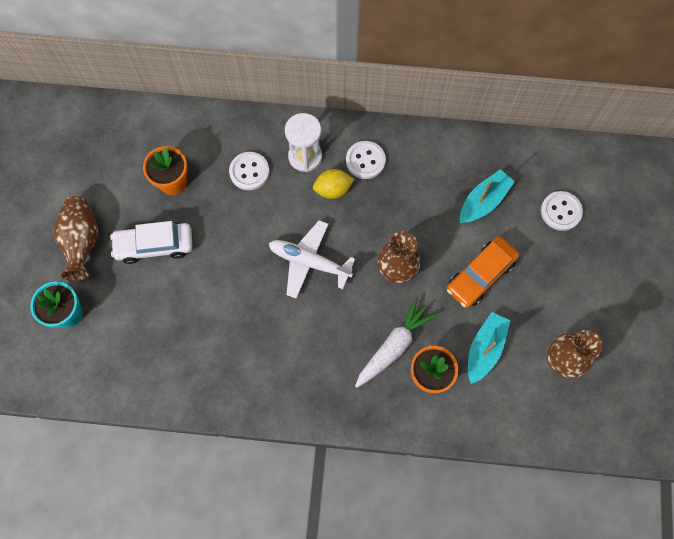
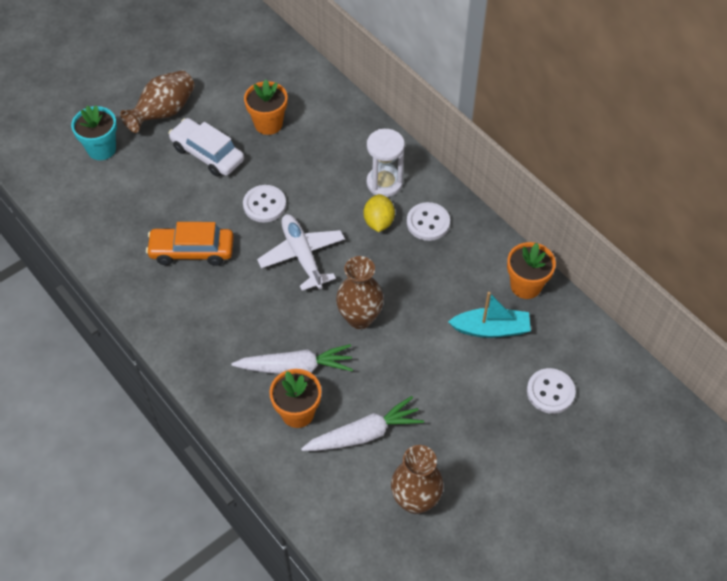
camera: 45 degrees right, 15 degrees down
(249, 172) = (330, 160): white button -> white button (264, 205)
(333, 189) = (378, 222): yellow lemon -> yellow lemon turned 60 degrees clockwise
(472, 151) = (526, 285): none -> orange flower pot
(480, 275) = (424, 379): orange car -> orange car (192, 251)
(485, 349) = (364, 434): turquoise boat -> white carrot

